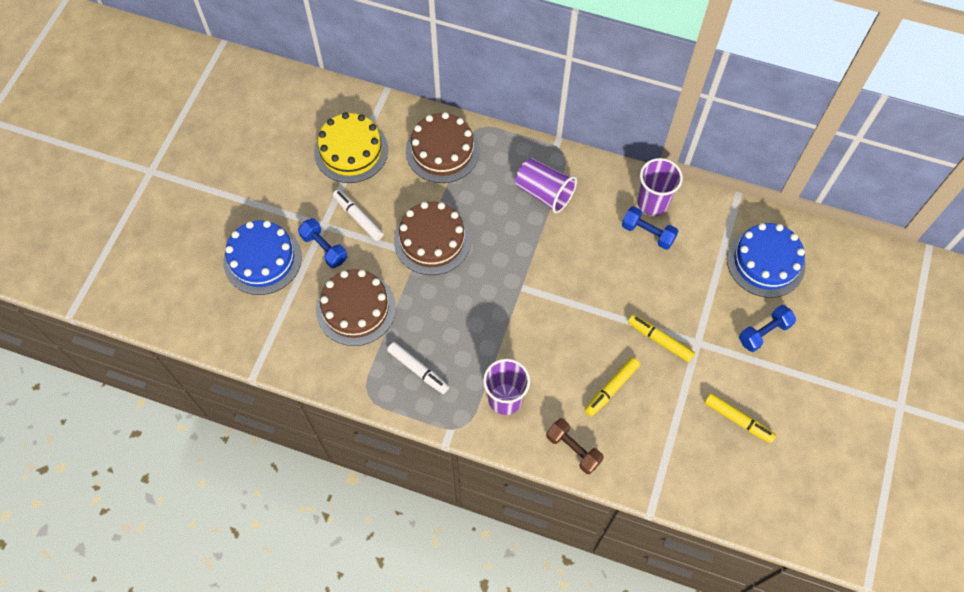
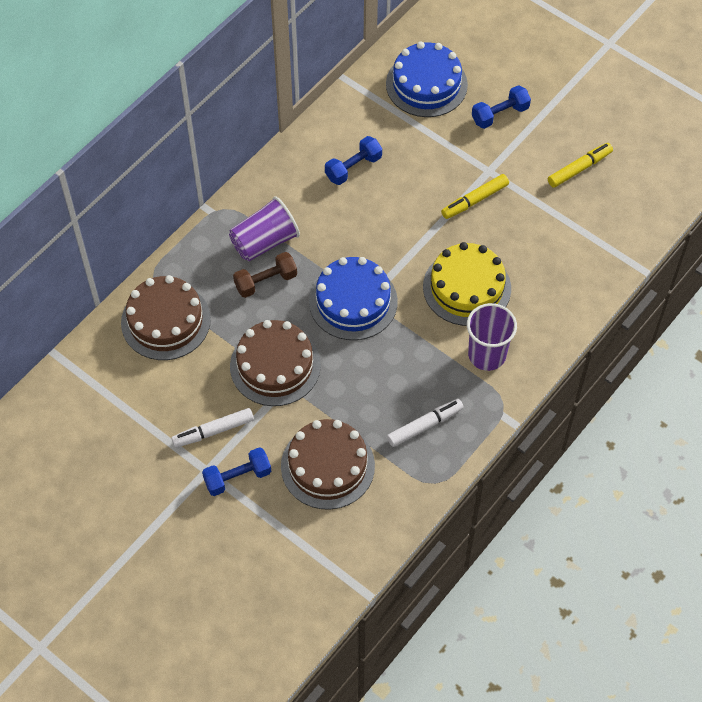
camera: 70 degrees left, 5 degrees down
(262, 259) = (223, 547): blue cake -> blue cake (353, 301)
(351, 151) = (120, 413): yellow cake -> yellow cake (467, 287)
(573, 449) = (562, 313): brown dumbbell -> brown dumbbell (266, 281)
(611, 389) = (510, 259): yellow marker -> none
(652, 202) = (320, 151): purple cup -> none
(764, 333) = (500, 114): blue dumbbell -> blue dumbbell turned 75 degrees clockwise

